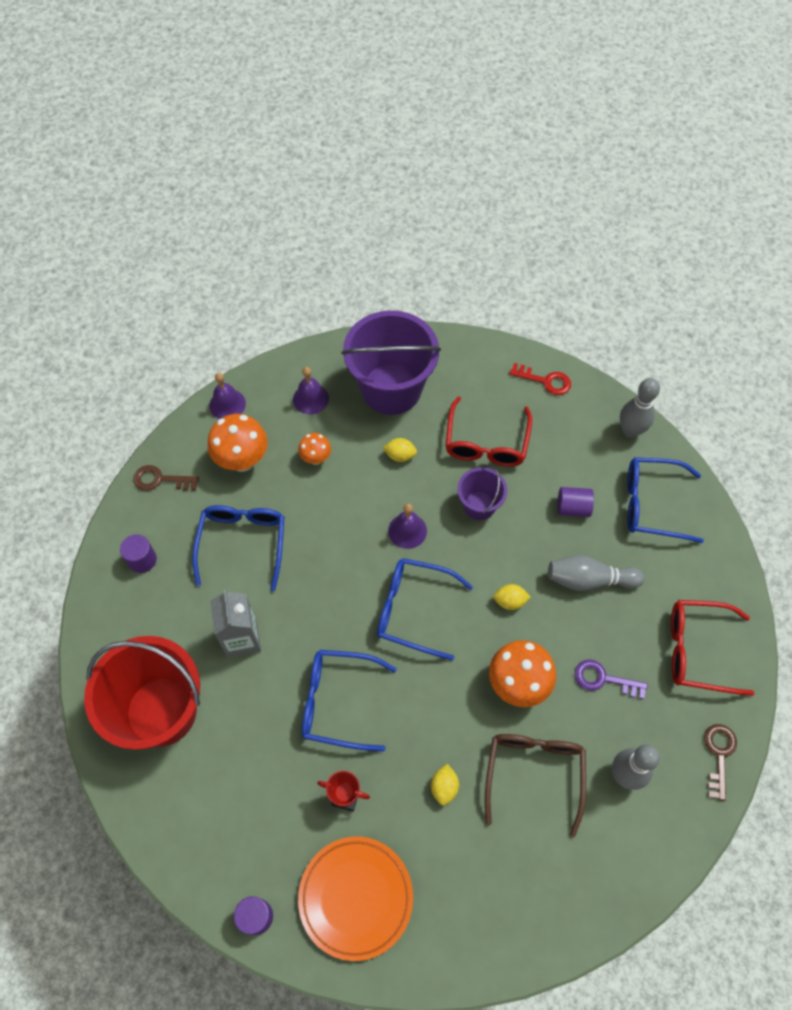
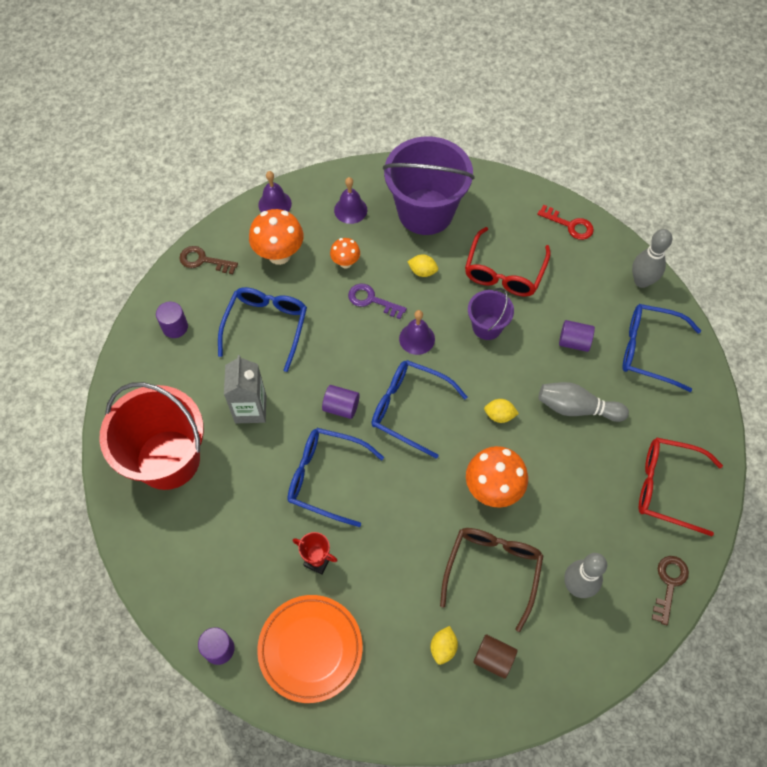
camera: 10 degrees right, 0 degrees up
(340, 620) = (341, 407): none -> purple cylinder
(444, 787) = (408, 568): yellow lemon -> yellow lemon (443, 647)
(552, 871) = (493, 658): none -> brown cylinder
(603, 679) = (573, 498): purple key -> purple key (371, 300)

